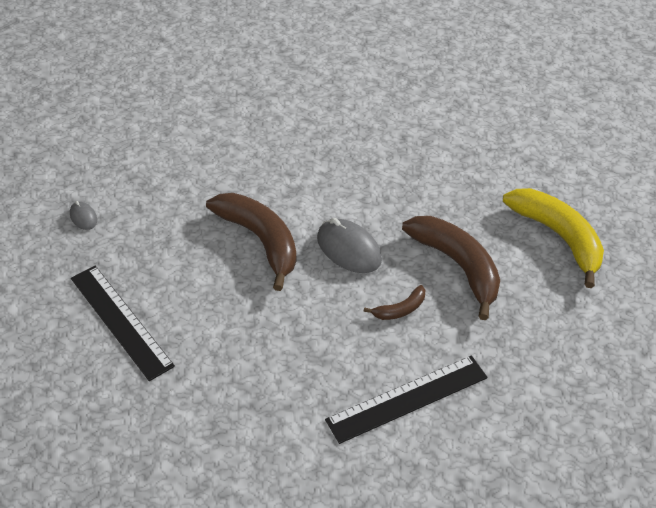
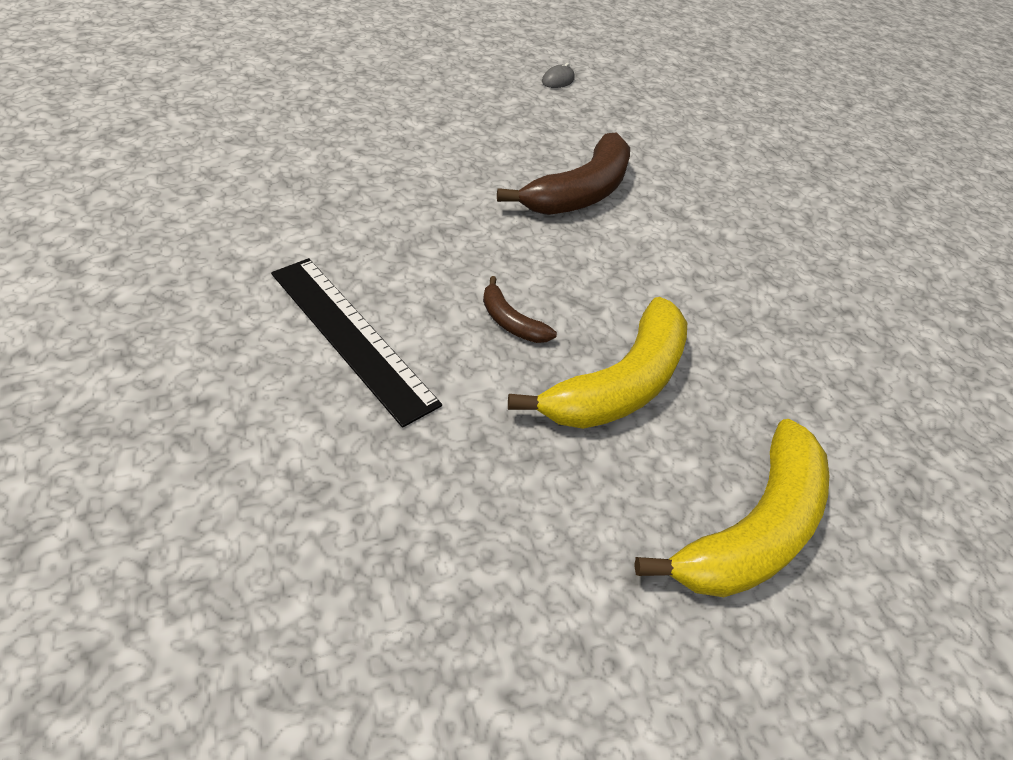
camera: 70 degrees right, 0 degrees up
(120, 321) = (428, 111): black ruler -> none
(349, 249) = (600, 266): grey mouse -> none
(458, 266) = (619, 384): brown banana -> yellow banana

